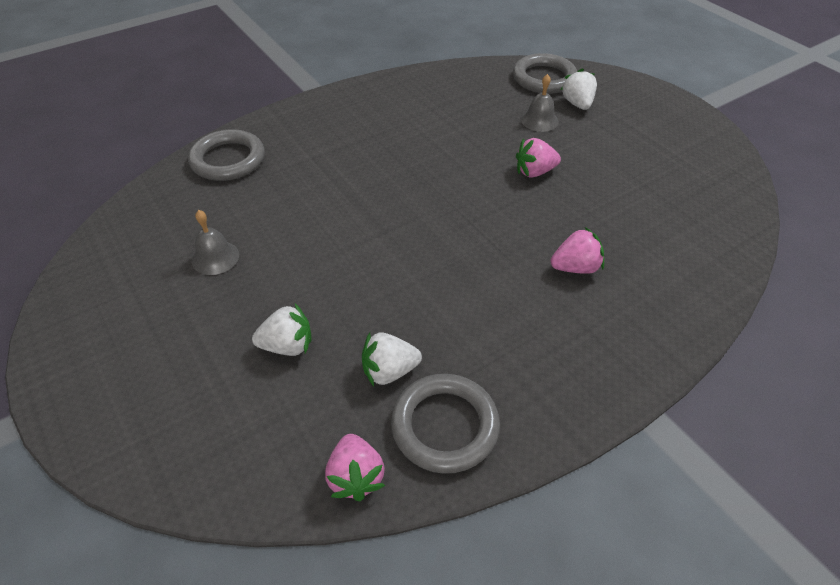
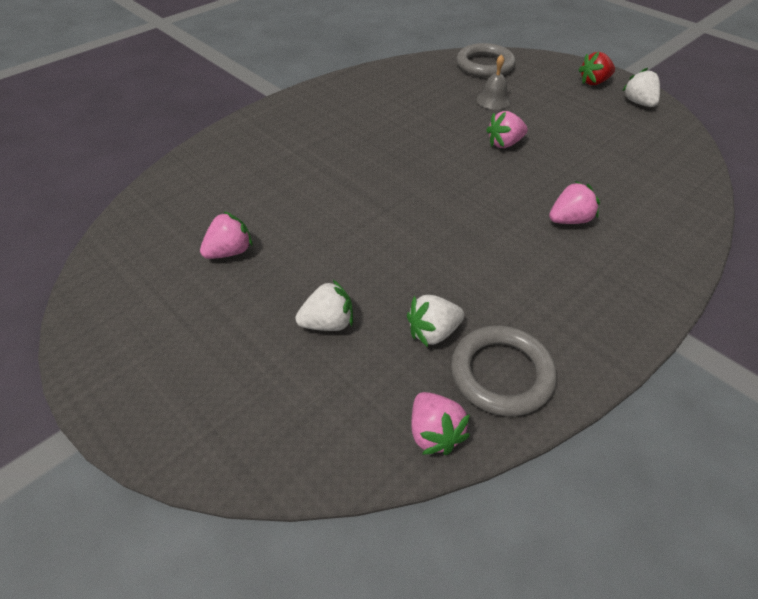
camera: 10 degrees left, 0 degrees up
(215, 257) = (230, 252): grey bell -> pink strawberry
(228, 160) = (214, 162): grey ring -> none
(577, 104) = (521, 83): white strawberry -> white strawberry (638, 103)
(660, 110) = (594, 82): none -> red strawberry

